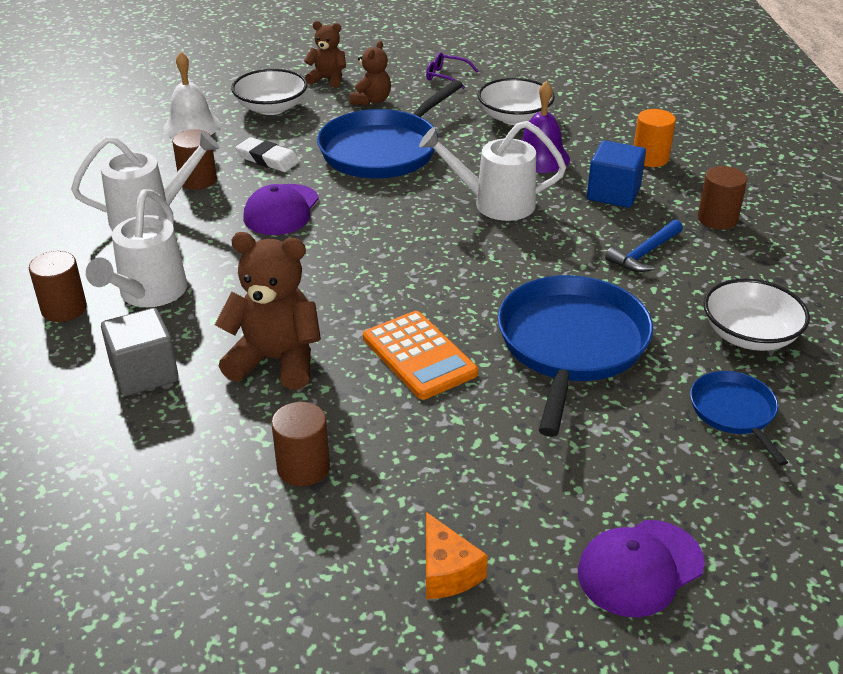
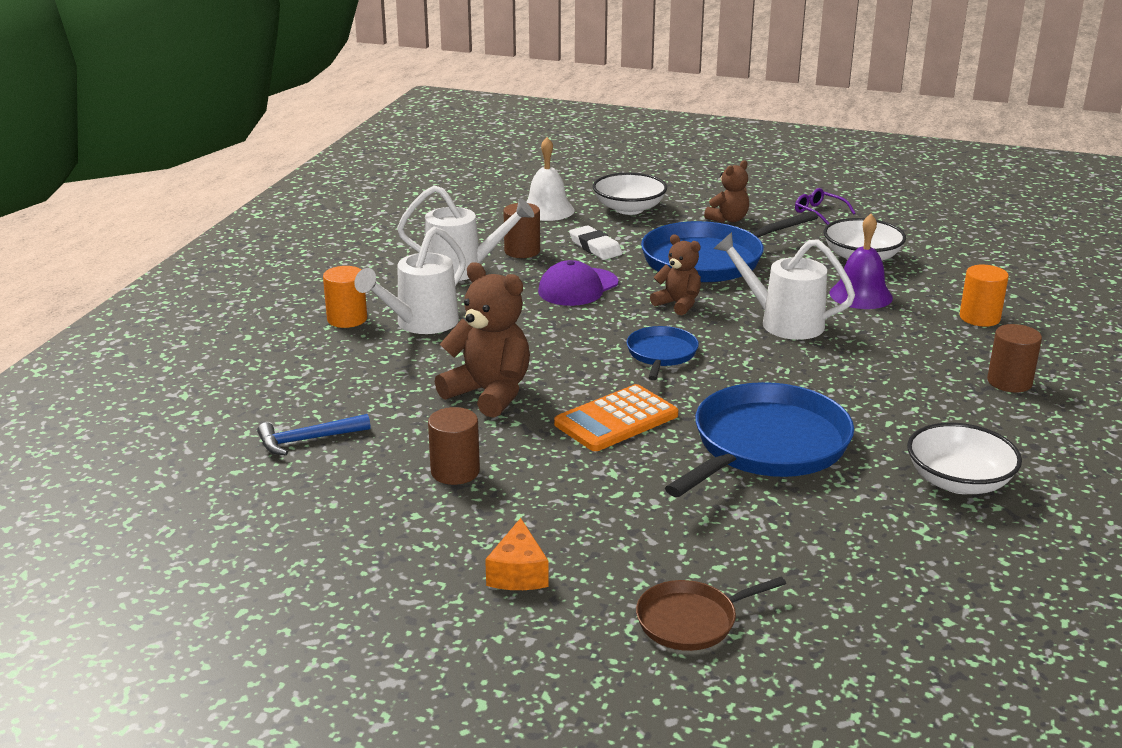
camera: 25 degrees right, 10 degrees down
(64, 308) = (347, 319): brown cylinder -> orange cylinder
(144, 373) = (377, 377): grey cube -> none
(328, 79) = (699, 195): brown teddy bear -> brown teddy bear (678, 304)
(419, 356) = (616, 420): orange calculator -> orange calculator turned 60 degrees clockwise
(613, 193) = (913, 339): blue cube -> none
(640, 568) = (691, 620): purple cap -> brown pan
(644, 253) = (903, 393): blue hammer -> blue hammer (308, 440)
(734, 412) = (887, 536): blue pan -> blue pan (661, 354)

